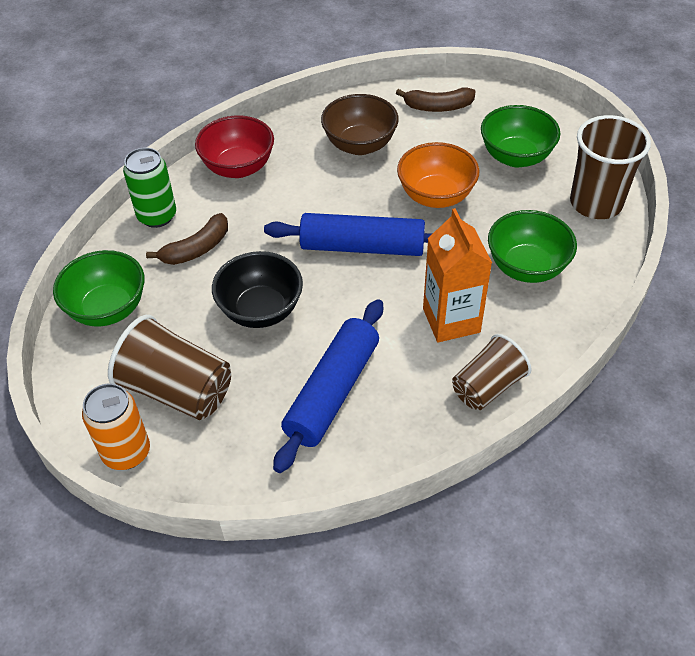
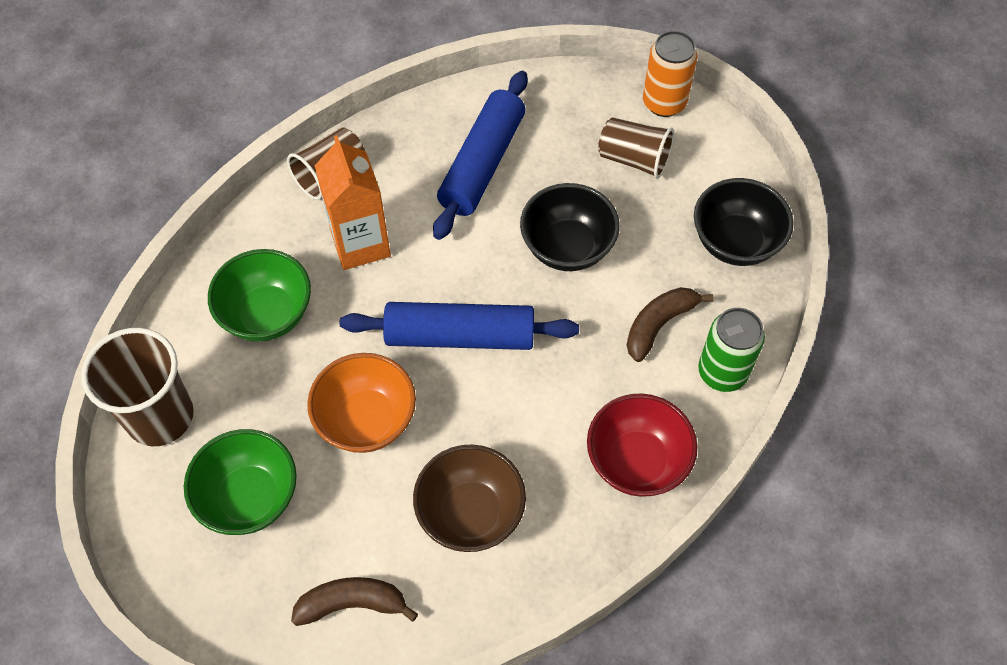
camera: 175 degrees right, 10 degrees up
(108, 309) = (735, 242): green bowl -> black bowl
(177, 390) = (634, 159): brown cup -> brown cup, size x0.67

